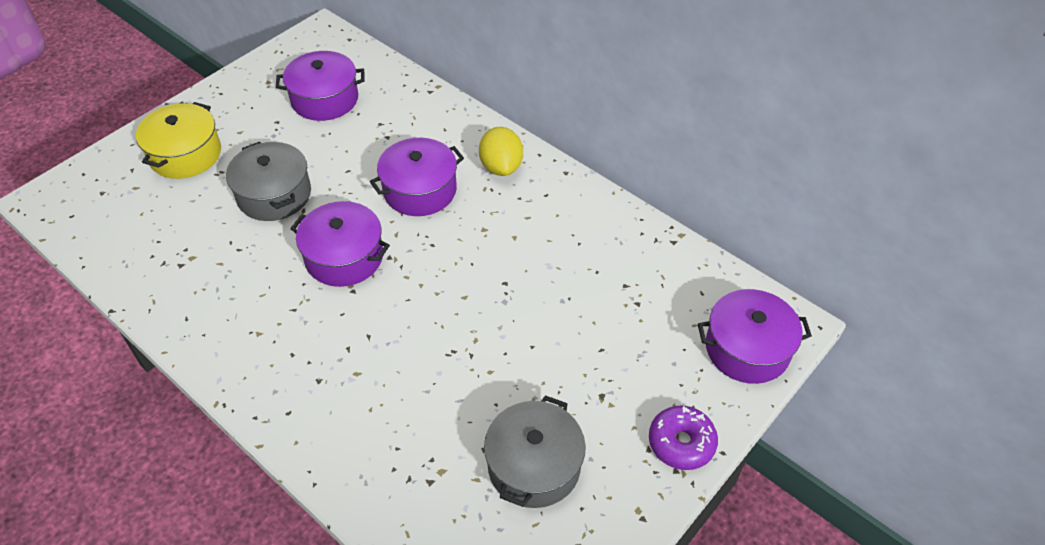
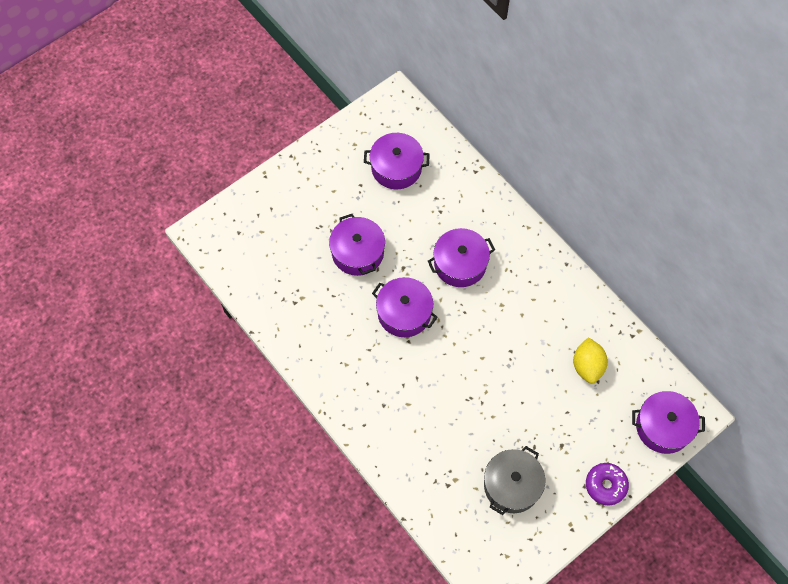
camera: 10 degrees right, 15 degrees up
(185, 154) = (295, 206): yellow pot -> none
(274, 194) = (358, 252): grey pot -> purple pot
(501, 167) = (520, 251): yellow lemon -> yellow lemon (587, 366)

